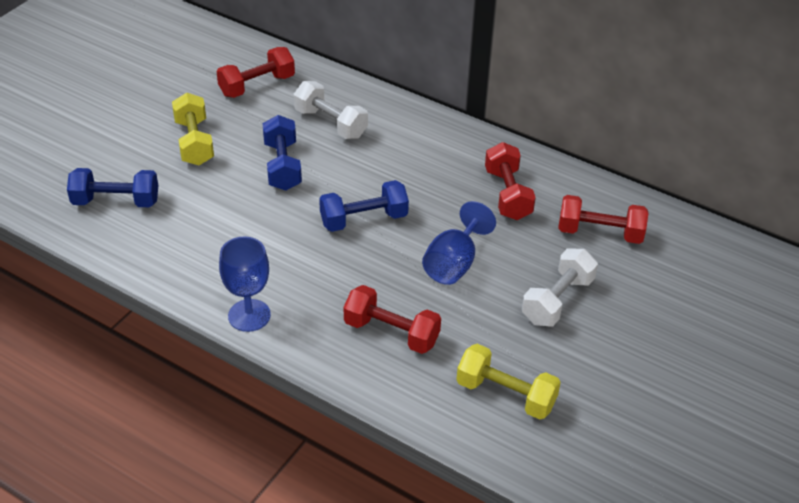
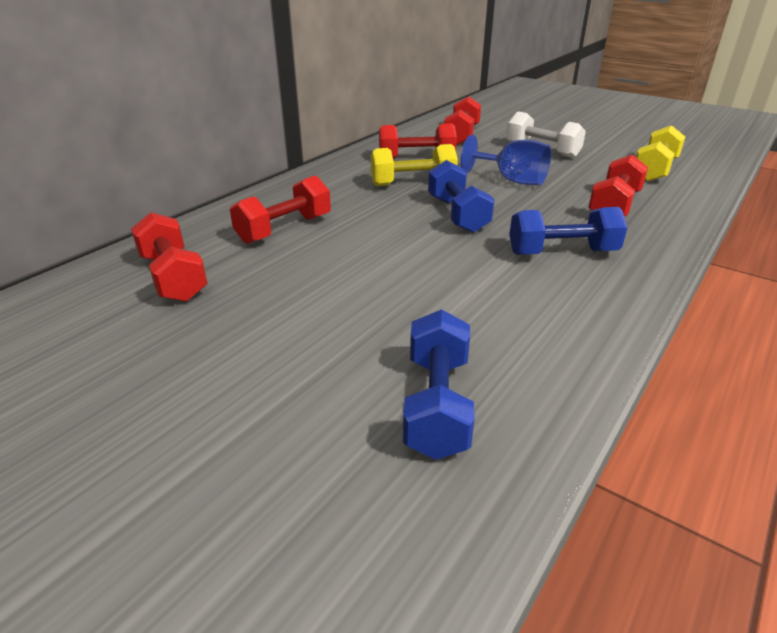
camera: 85 degrees left, 10 degrees down
(194, 142) = (292, 328): yellow dumbbell -> yellow dumbbell (413, 183)
(249, 315) = (634, 277): blue goblet -> none
(282, 166) = (361, 258): blue dumbbell -> blue dumbbell (562, 252)
(331, 123) = (284, 229): white dumbbell -> red dumbbell

